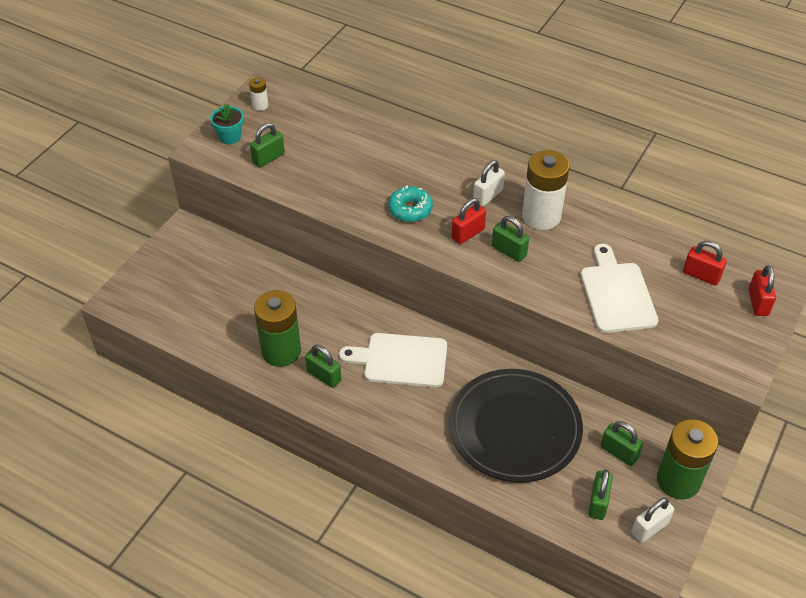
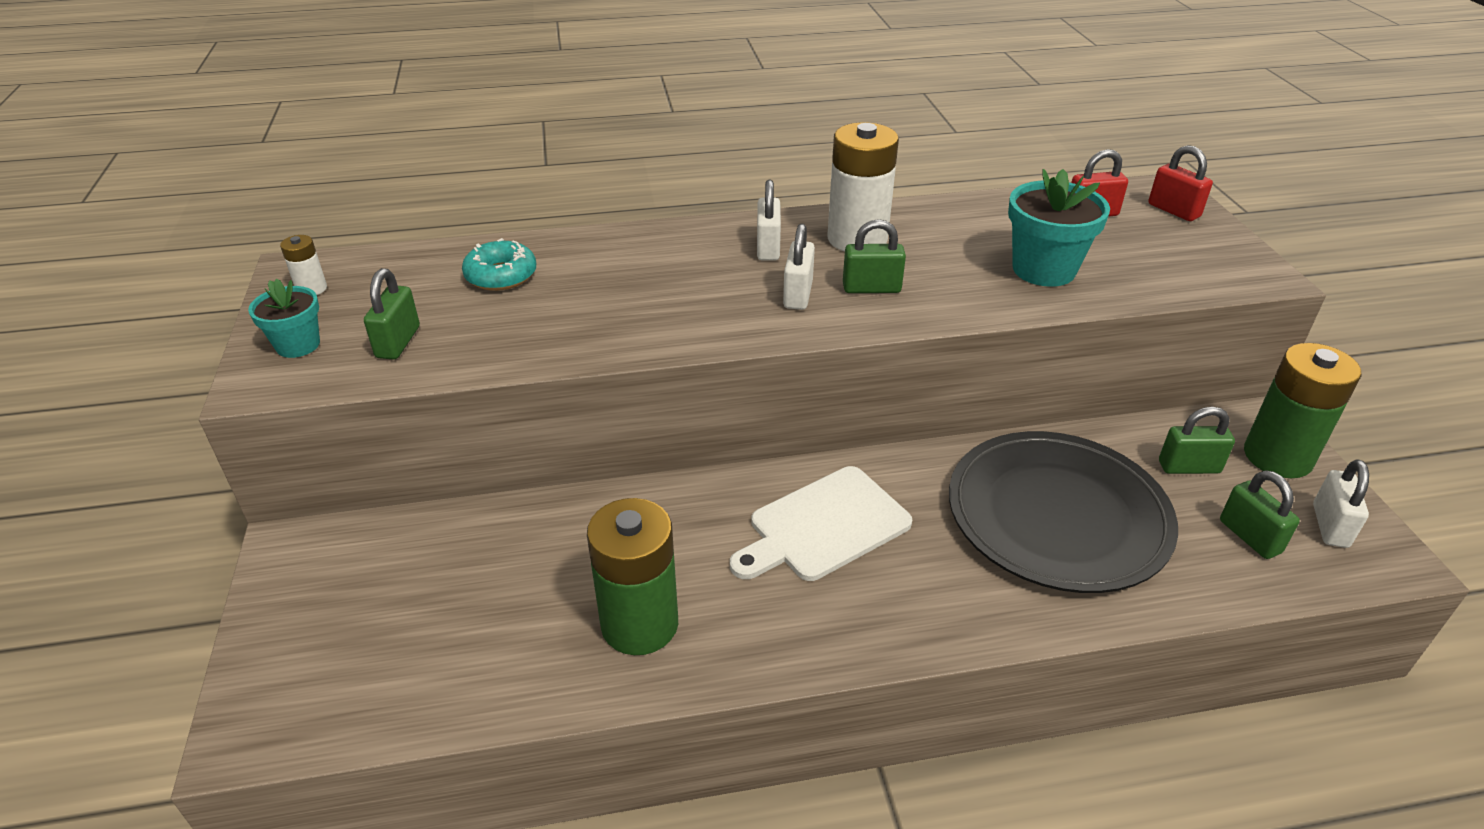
camera: 40 degrees left, 10 degrees down
(324, 376) = (744, 616): green padlock -> none
(410, 209) = (689, 305): turquoise donut -> turquoise donut (501, 276)
(468, 234) = (798, 295): red padlock -> white padlock
(616, 294) = (1043, 269): white cutting board -> turquoise flower pot

